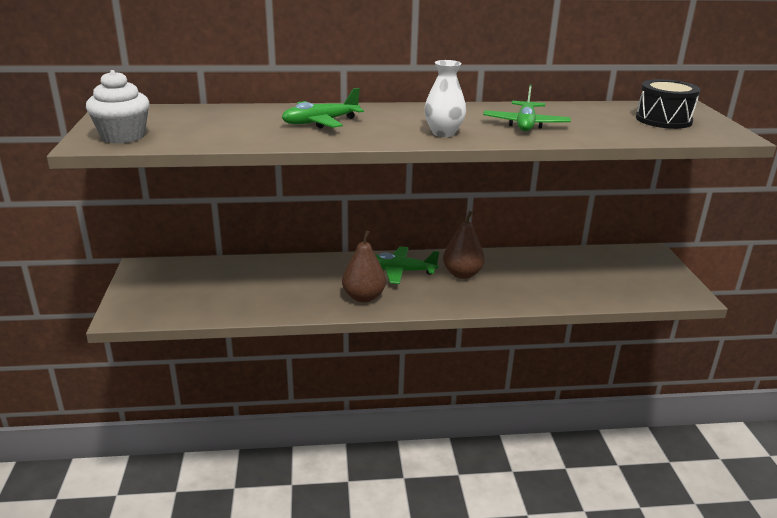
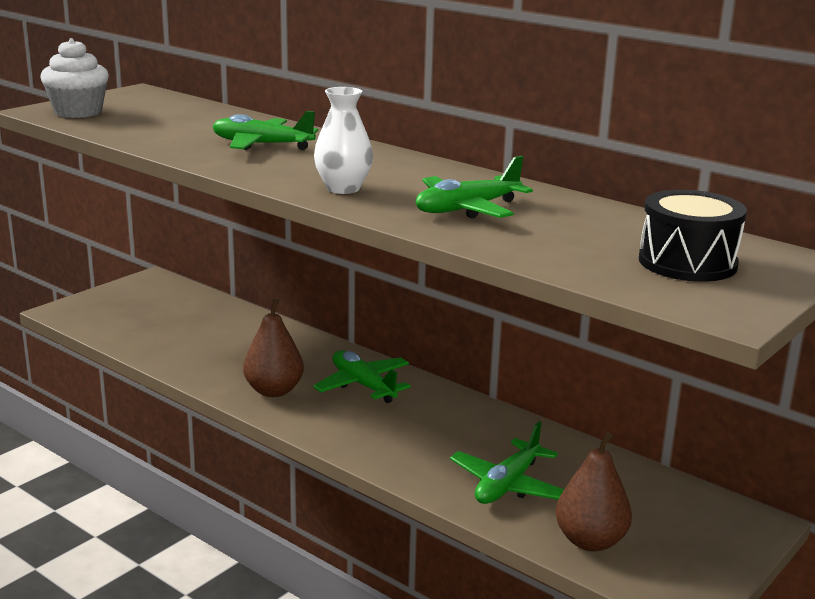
camera: 45 degrees right, 5 degrees down
(462, 274) = (423, 420): brown pear -> brown pear (590, 541)
(553, 285) = (507, 485): none -> green plane

